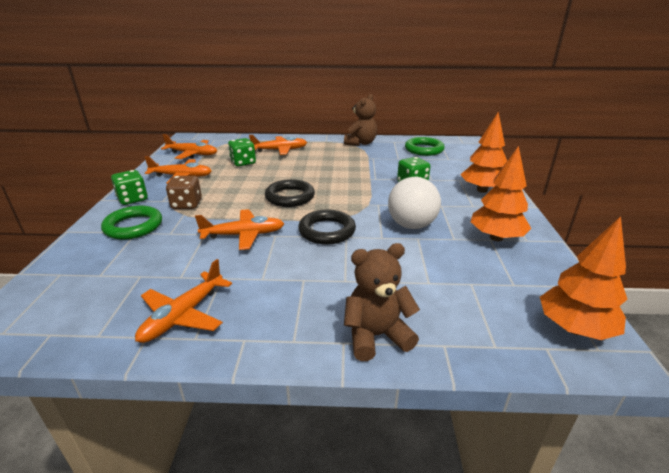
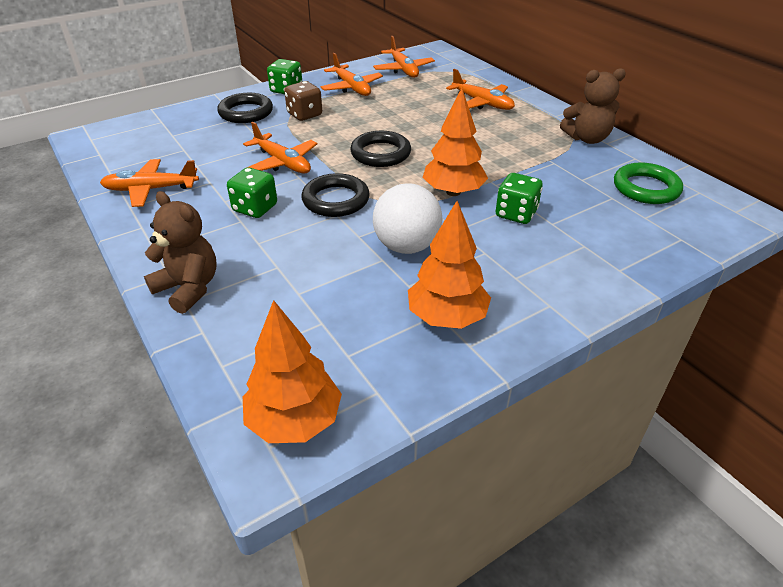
camera: 55 degrees right, 10 degrees up
(133, 226) = (246, 112): green ring -> black ring
(243, 163) = (422, 99): green dice -> green dice (255, 208)
(482, 190) = (576, 273): orange tree -> orange tree (453, 192)

